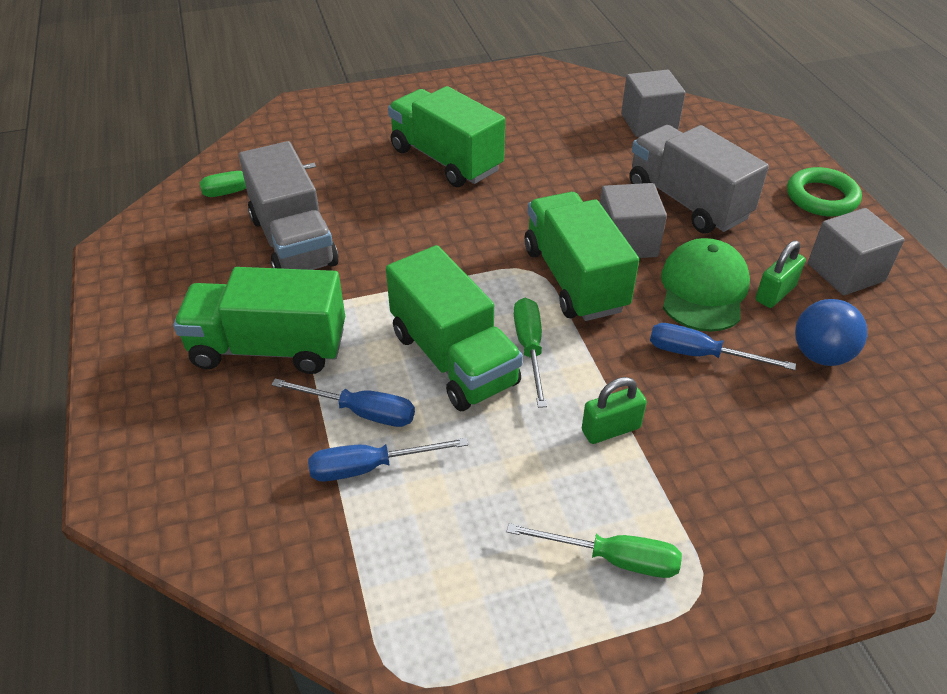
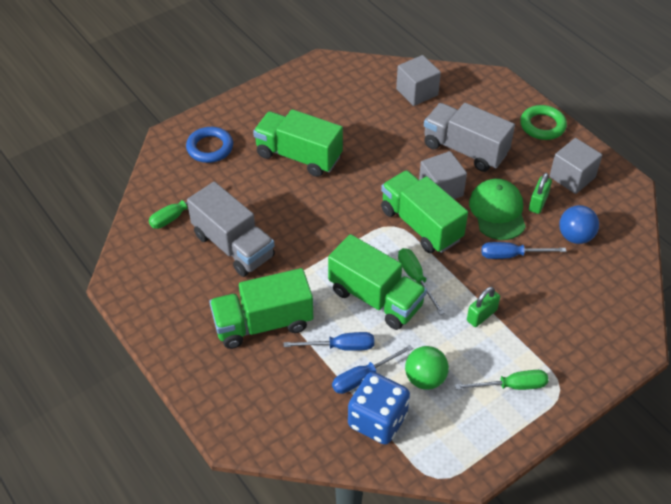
camera: 20 degrees left, 5 degrees up
(337, 127) = (210, 148): none -> blue ring
(354, 543) = (377, 420): none -> blue dice
(468, 500) = (425, 379): none -> green ball

